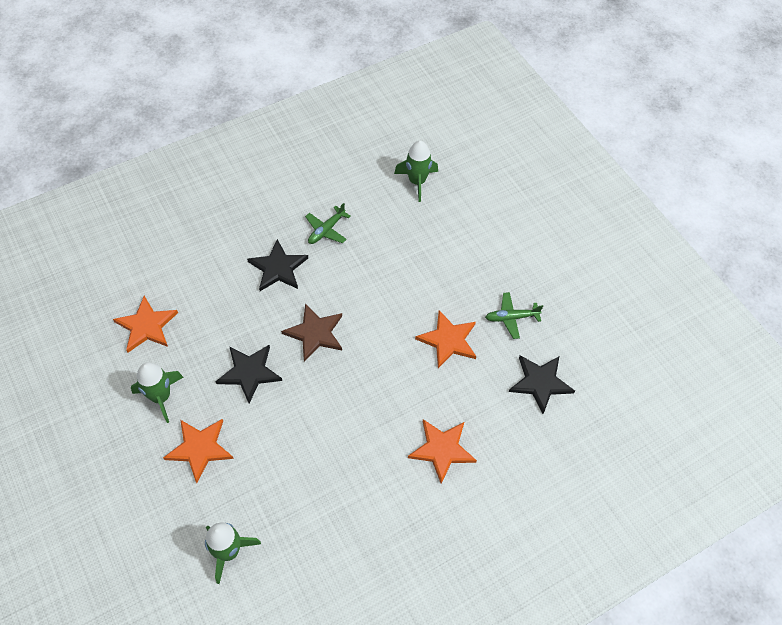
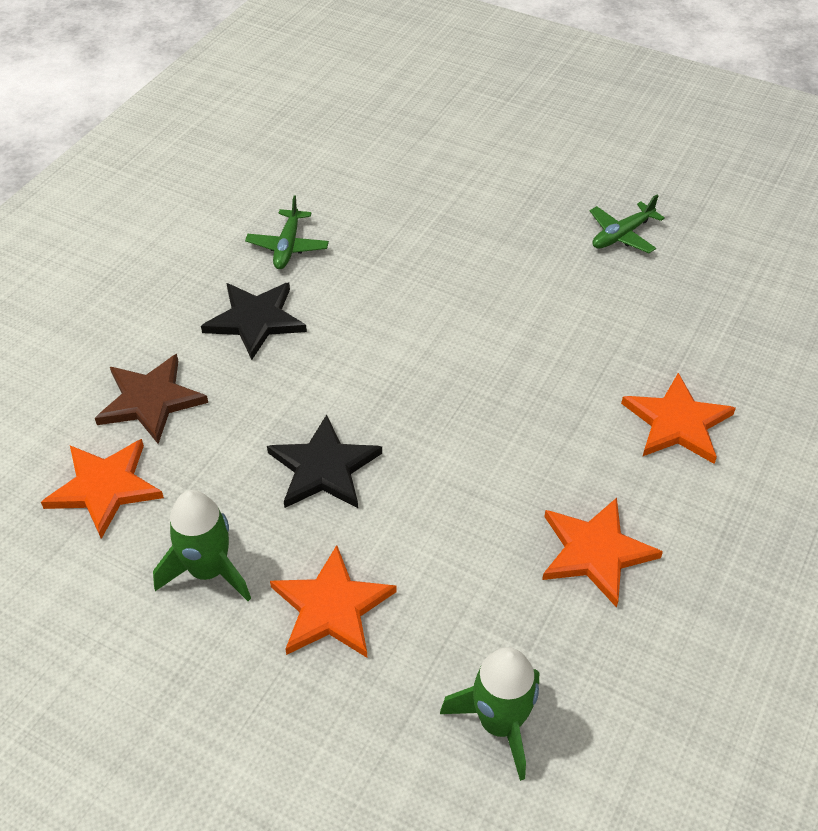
camera: 30 degrees left, 10 degrees down
(315, 333) = (379, 372): brown star -> brown star (150, 400)
(417, 181) = (365, 144): green rocket -> none
(448, 340) = (567, 295): orange star -> orange star (595, 552)
(540, 383) = (723, 287): black star -> none

